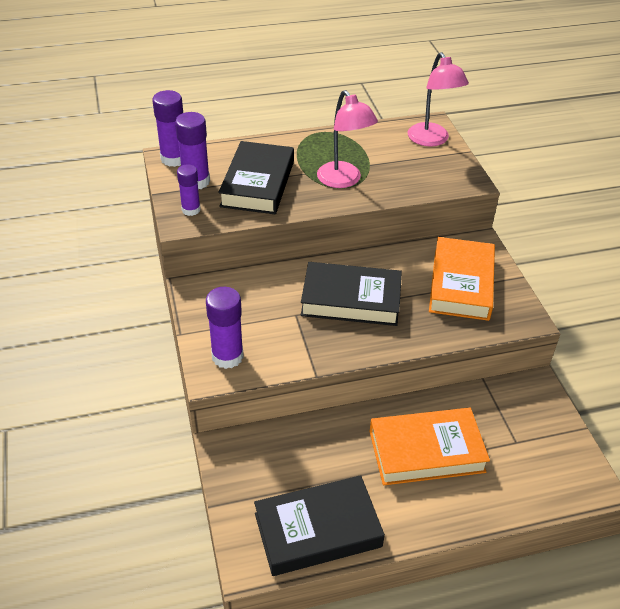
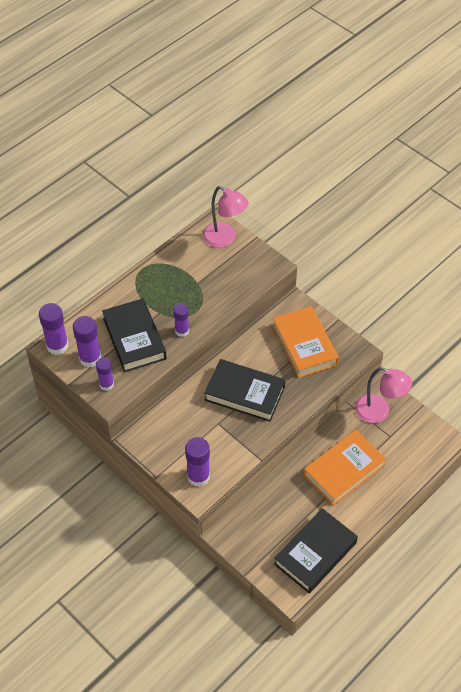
camera: 30 degrees left, 10 degrees up
(315, 197) = (182, 331): none -> purple glue stick
(343, 181) = (190, 306): pink lamp -> pink lamp (379, 412)
(351, 300) = (244, 393): black book -> black book turned 45 degrees clockwise

